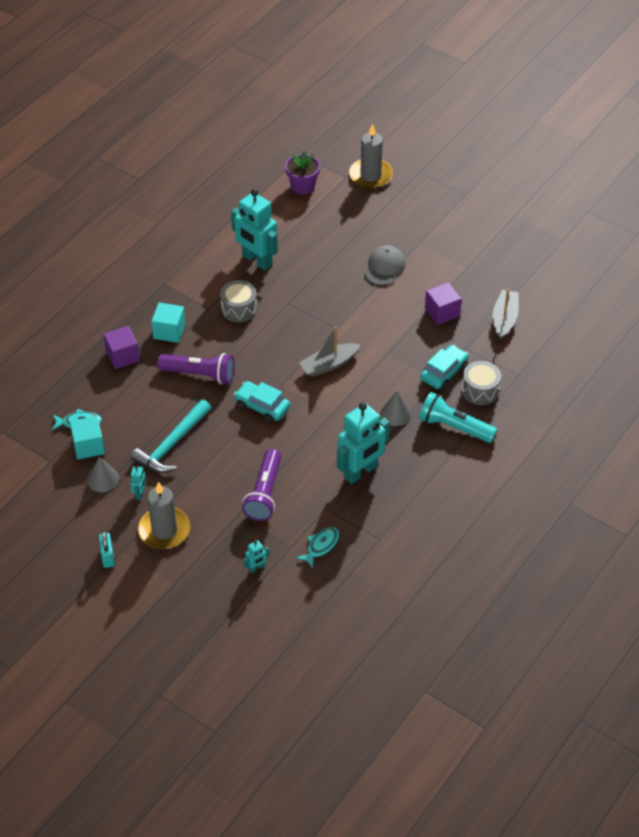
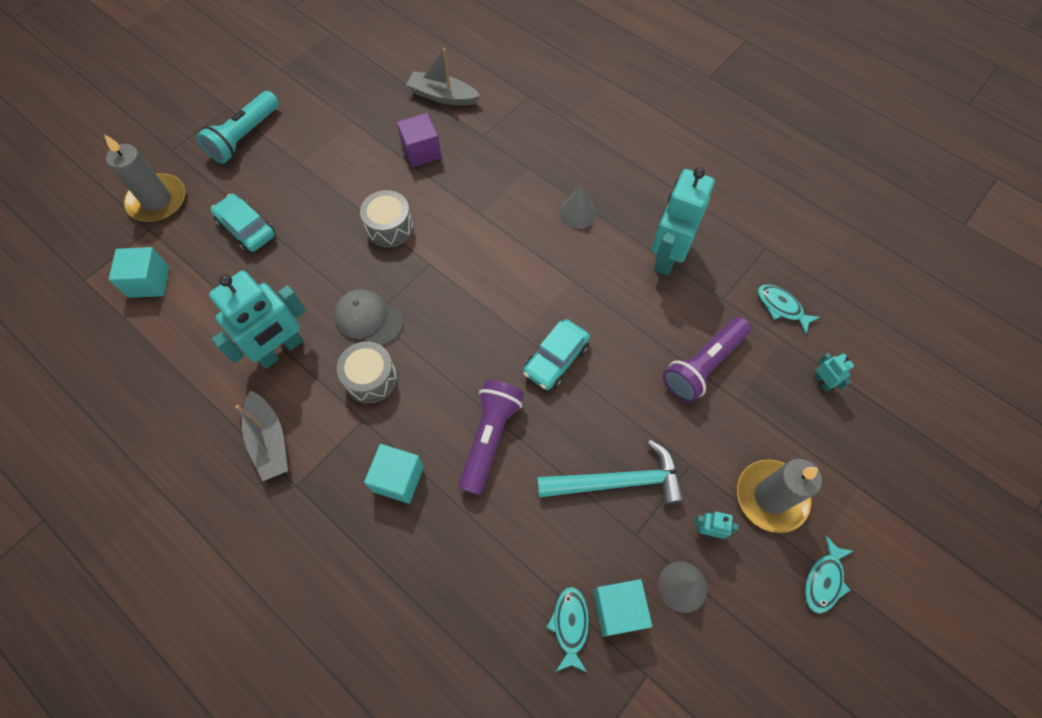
camera: 85 degrees left, 15 degrees up
(107, 557) = (824, 580): turquoise padlock -> turquoise fish
(122, 356) = (438, 552): purple cube -> none
(172, 444) = (618, 481): turquoise hammer -> turquoise hammer turned 45 degrees counterclockwise
(264, 493) = (703, 365): purple flashlight -> purple flashlight turned 120 degrees clockwise
(302, 186) = (149, 282): purple flower pot -> turquoise cube
(329, 365) = (491, 276): grey boat -> grey boat (269, 441)
(360, 472) = (667, 256): turquoise robot -> turquoise robot turned 120 degrees counterclockwise
(384, 267) = (332, 201): grey cap -> grey cap (368, 319)
(444, 372) = (517, 160): turquoise car -> turquoise car (247, 229)
(454, 427) = (601, 159): turquoise flashlight -> turquoise flashlight (244, 137)
(480, 390) = (548, 130): grey drum -> grey drum (390, 227)

